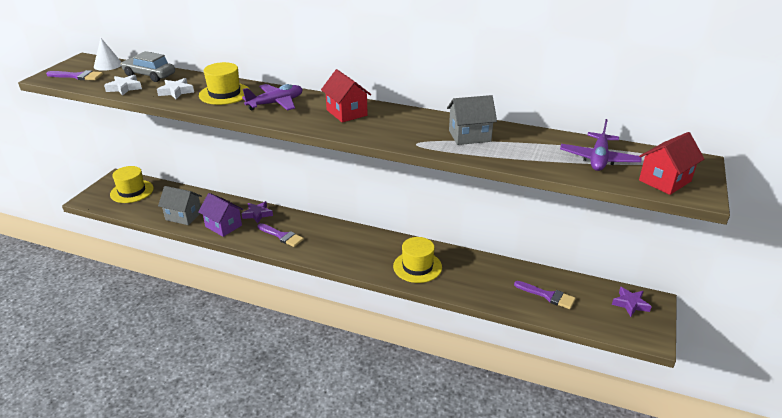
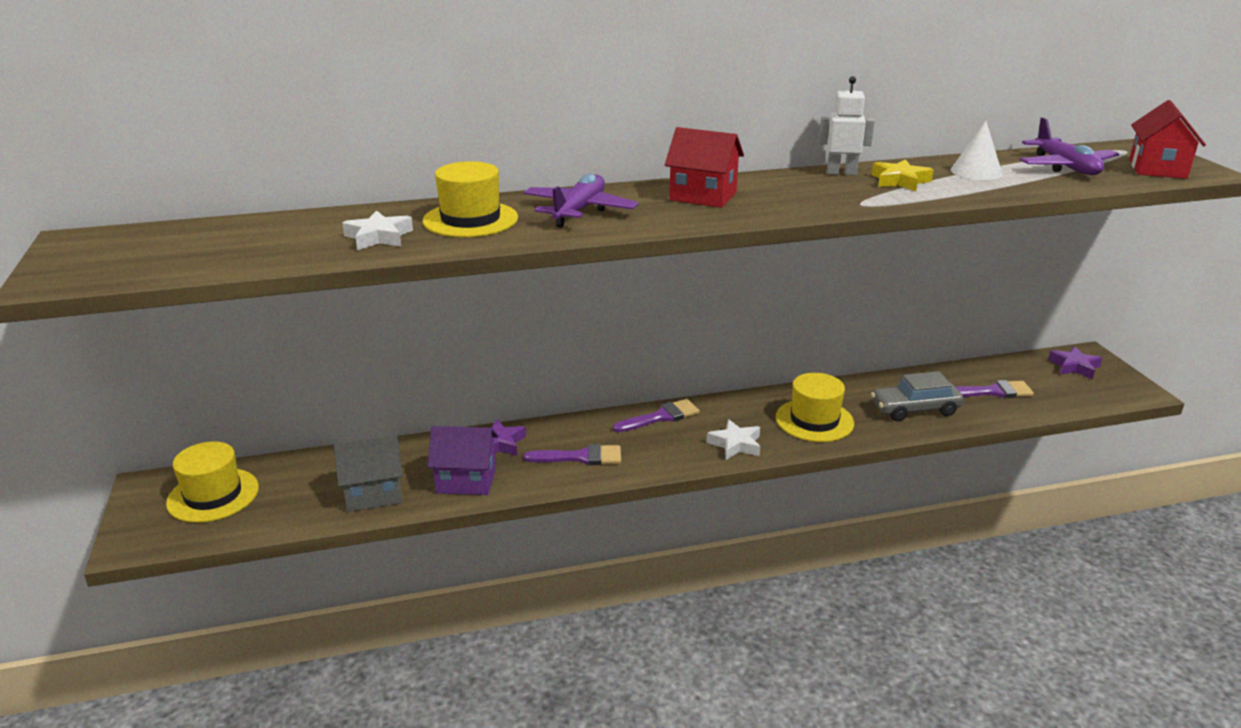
camera: 35 degrees left, 5 degrees down
(78, 76) = (122, 264): purple brush -> purple brush (661, 417)
(108, 65) = (151, 234): white cone -> white cone (976, 171)
(124, 88) = (265, 256): white star -> white star (735, 444)
(149, 75) = (275, 229): grey car -> grey car (915, 409)
(447, 120) = (841, 173): none -> white robot
(469, 136) = (900, 181): grey house -> yellow star

